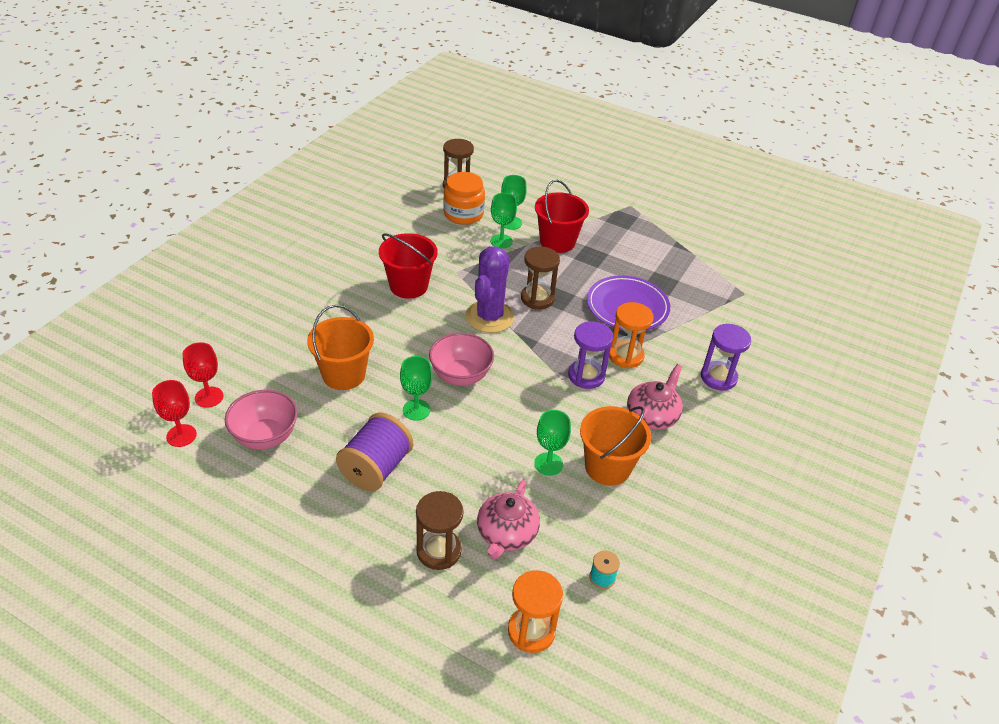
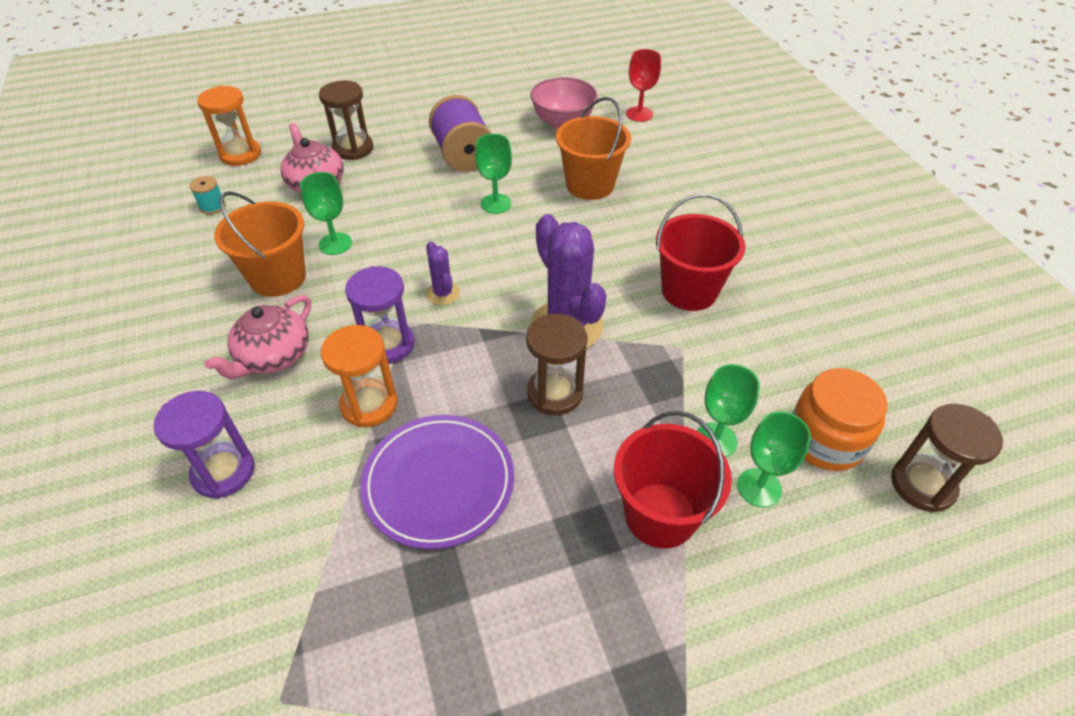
camera: 135 degrees right, 5 degrees up
(181, 435) = (608, 92): red goblet -> none
(460, 376) = (503, 252): pink bowl -> none
(525, 379) = (443, 293): none -> purple cactus
(652, 416) = (273, 356): pink teapot -> pink teapot turned 45 degrees clockwise

